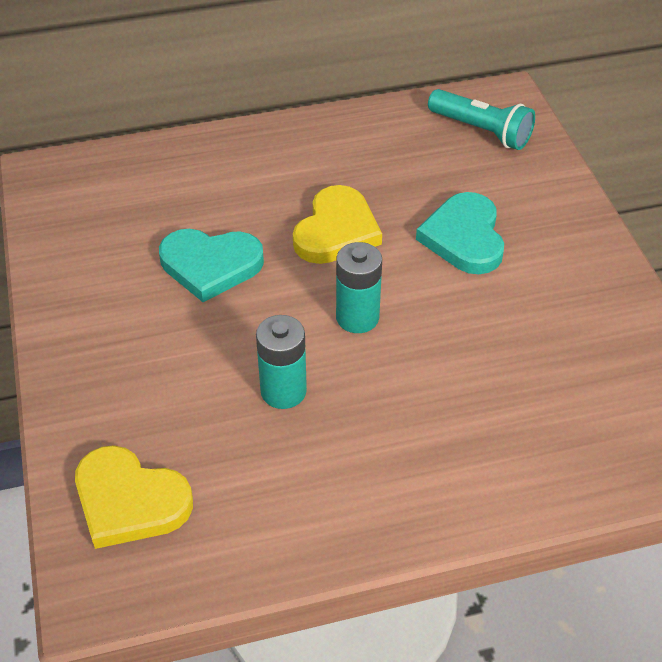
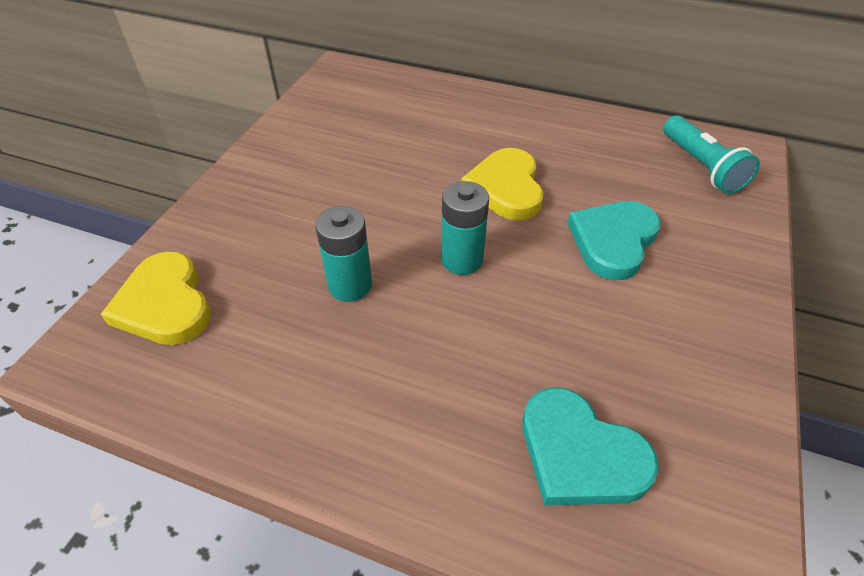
camera: 35 degrees right, 0 degrees up
(210, 265) = (388, 170): turquoise heart -> turquoise heart (580, 454)
(336, 231) = (506, 188): yellow heart -> yellow heart turned 120 degrees clockwise

